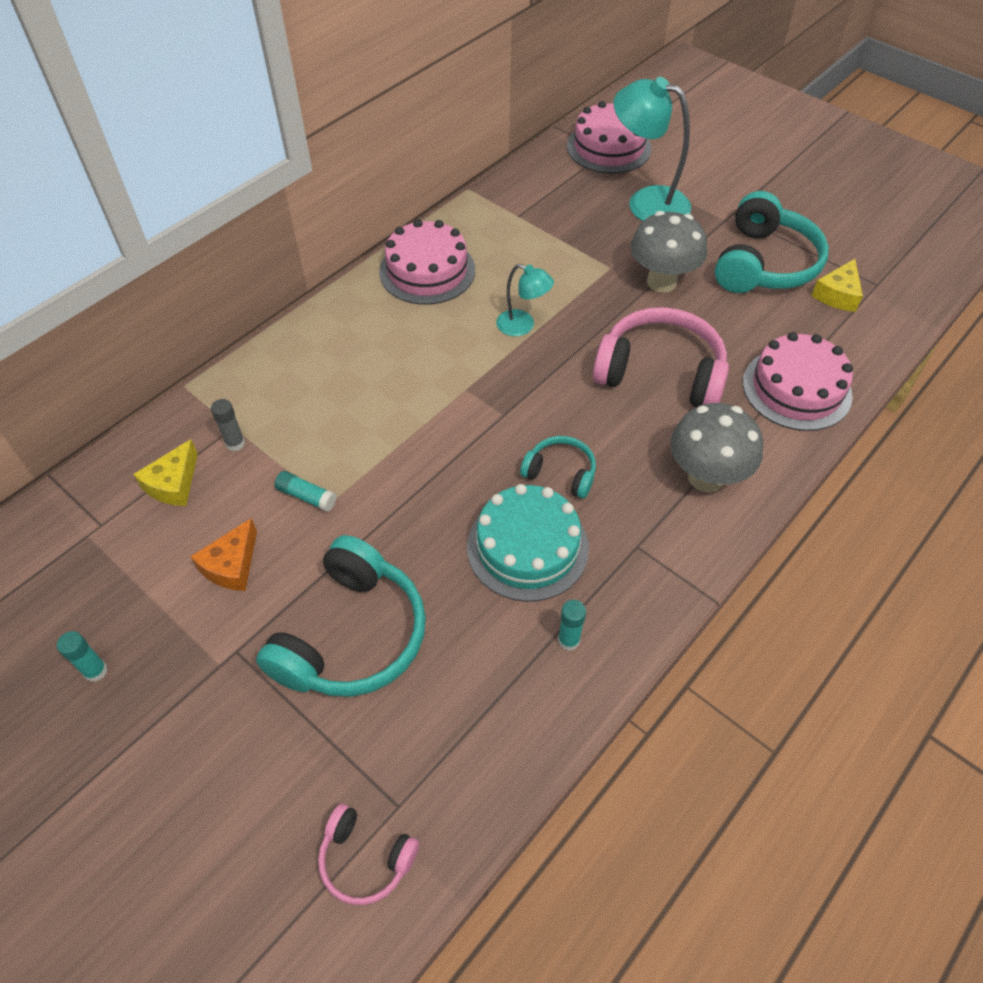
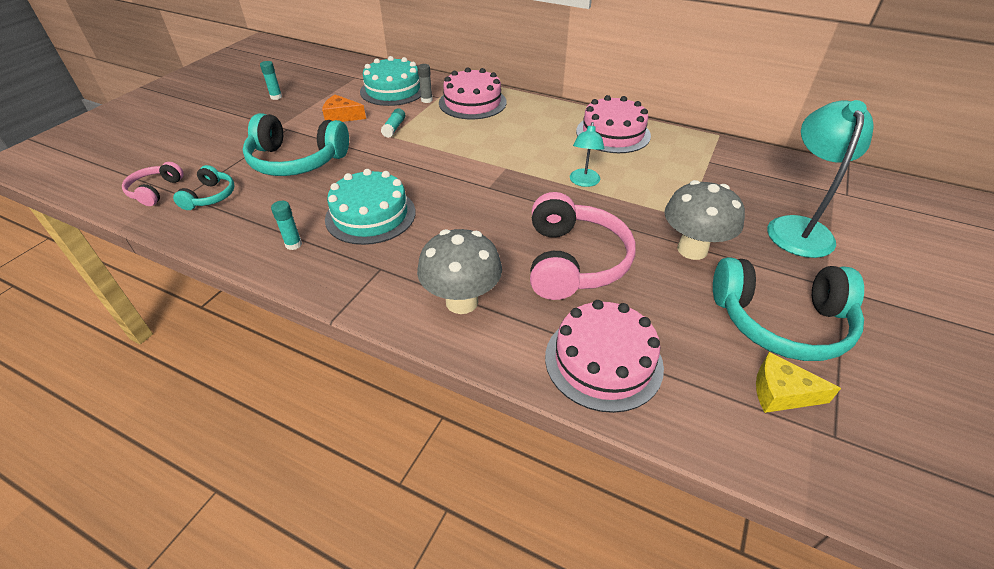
camera: 75 degrees right, 10 degrees down
(173, 484) = (393, 90): yellow cheese -> turquoise cake
(560, 473) = (441, 221): turquoise headphones -> turquoise headphones (210, 196)
(608, 147) = (855, 195): pink cake -> pink cake (472, 102)

